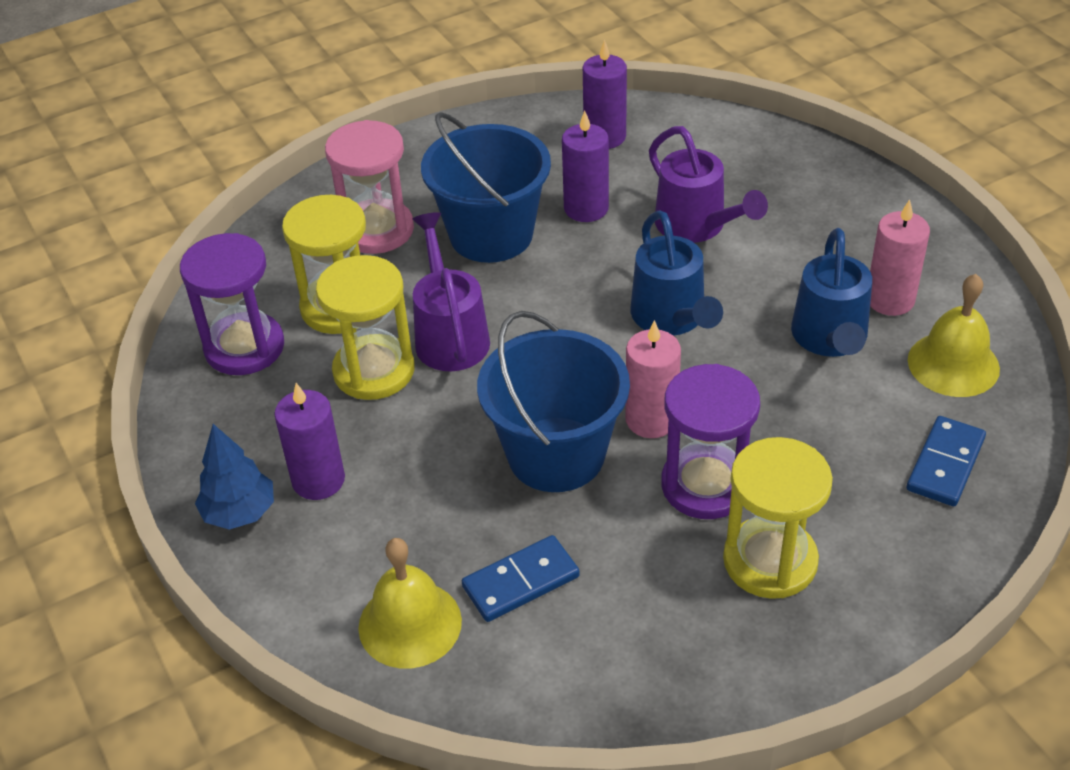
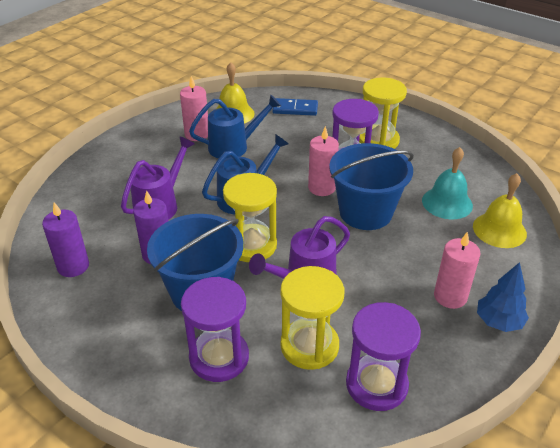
camera: 115 degrees left, 5 degrees down
(318, 480) = (450, 296): purple candle -> pink candle
(374, 371) = (354, 305): yellow hourglass -> yellow hourglass (252, 245)
(377, 230) = (219, 357): pink hourglass -> purple hourglass
(521, 582) = (447, 203): blue domino -> turquoise bell

